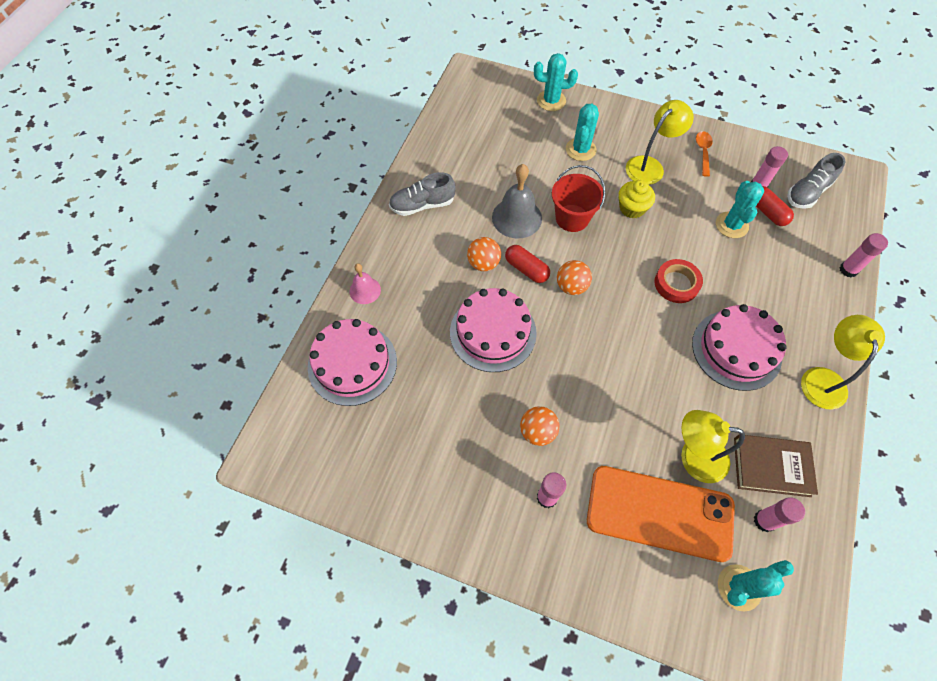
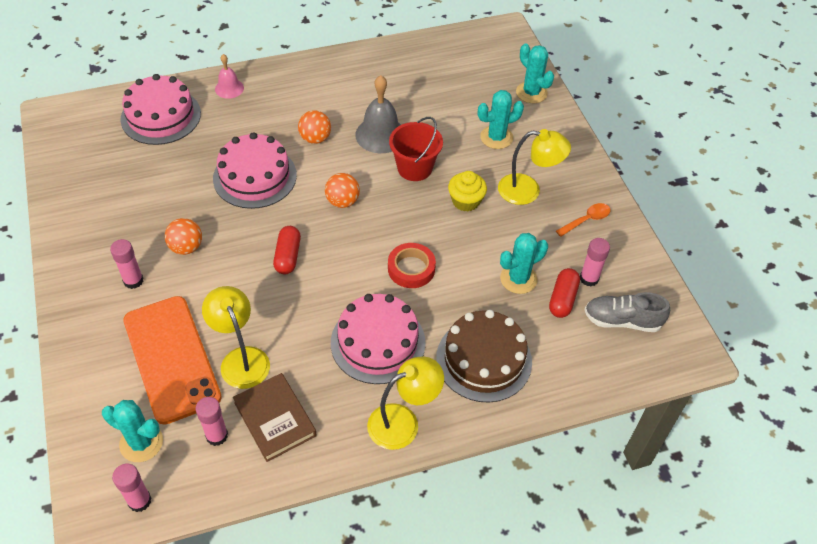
camera: 50 degrees right, 10 degrees down
(422, 205) = (338, 76): grey shoe -> none
(526, 269) = (334, 166): red capsule -> red capsule (288, 256)
(794, 292) = (484, 359): none -> brown cake
(848, 270) = (555, 393): pink glue stick -> pink glue stick (139, 501)

